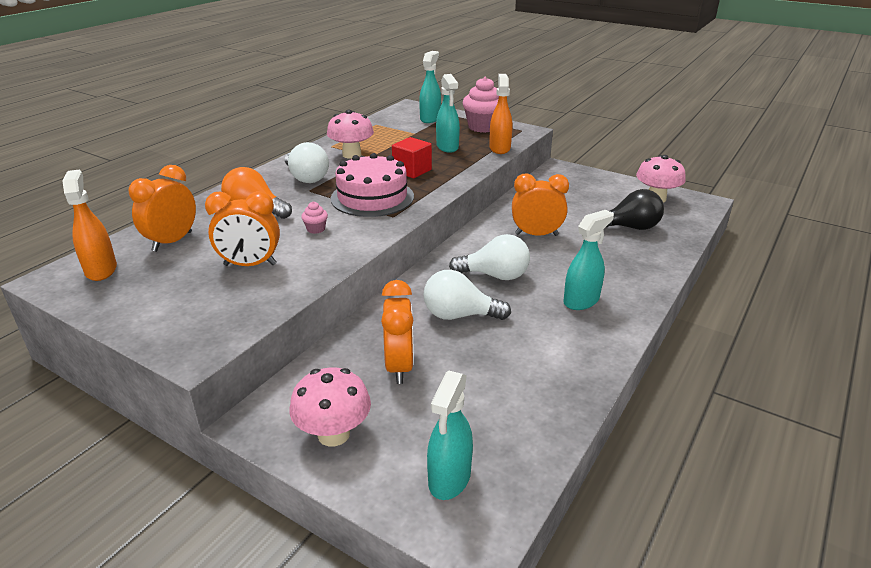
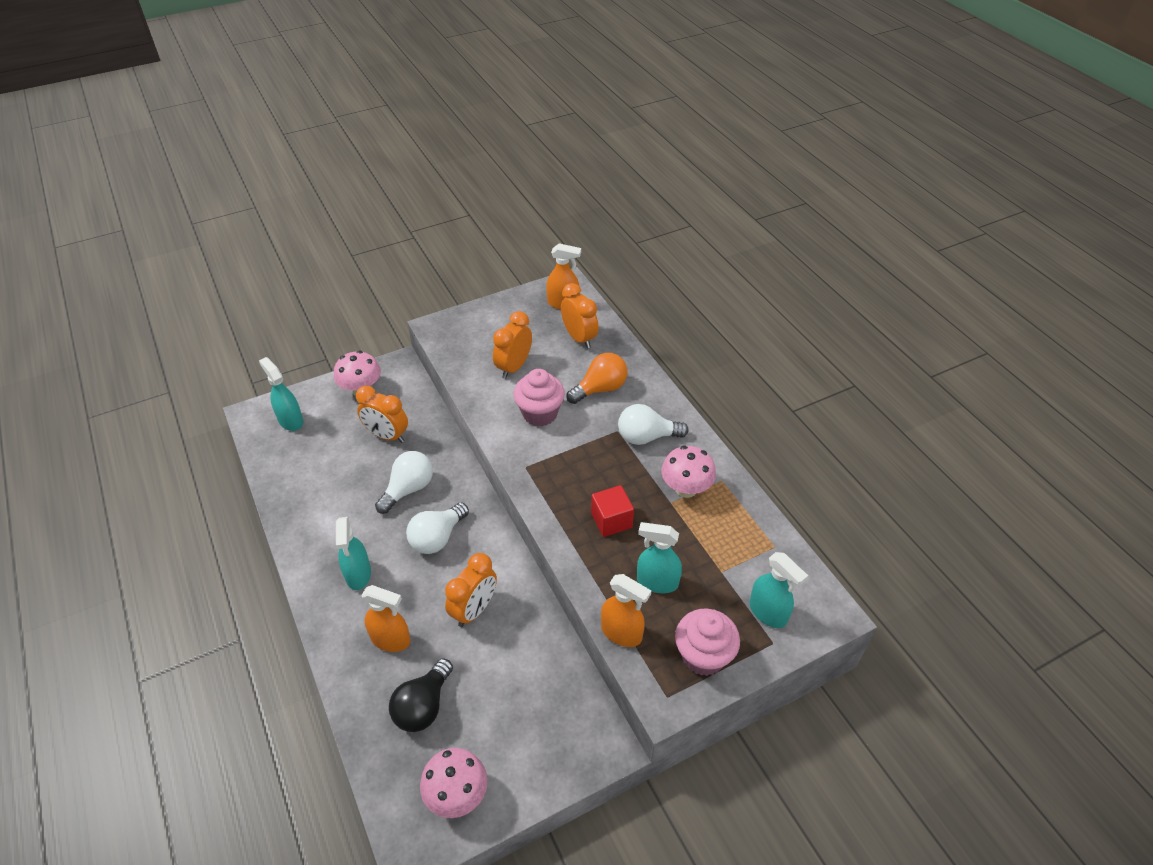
camera: 120 degrees right, 15 degrees up
(316, 229) = (540, 413): pink cupcake -> pink cupcake, size x2.24
(372, 197) = (572, 467): pink cake -> none
(608, 259) = (391, 640): none -> orange spray bottle

